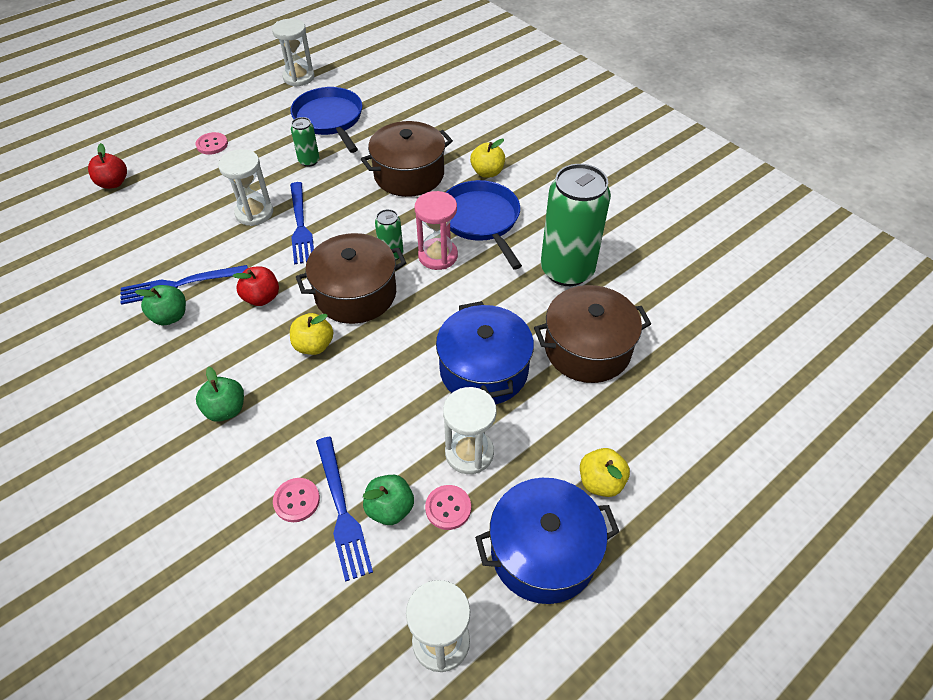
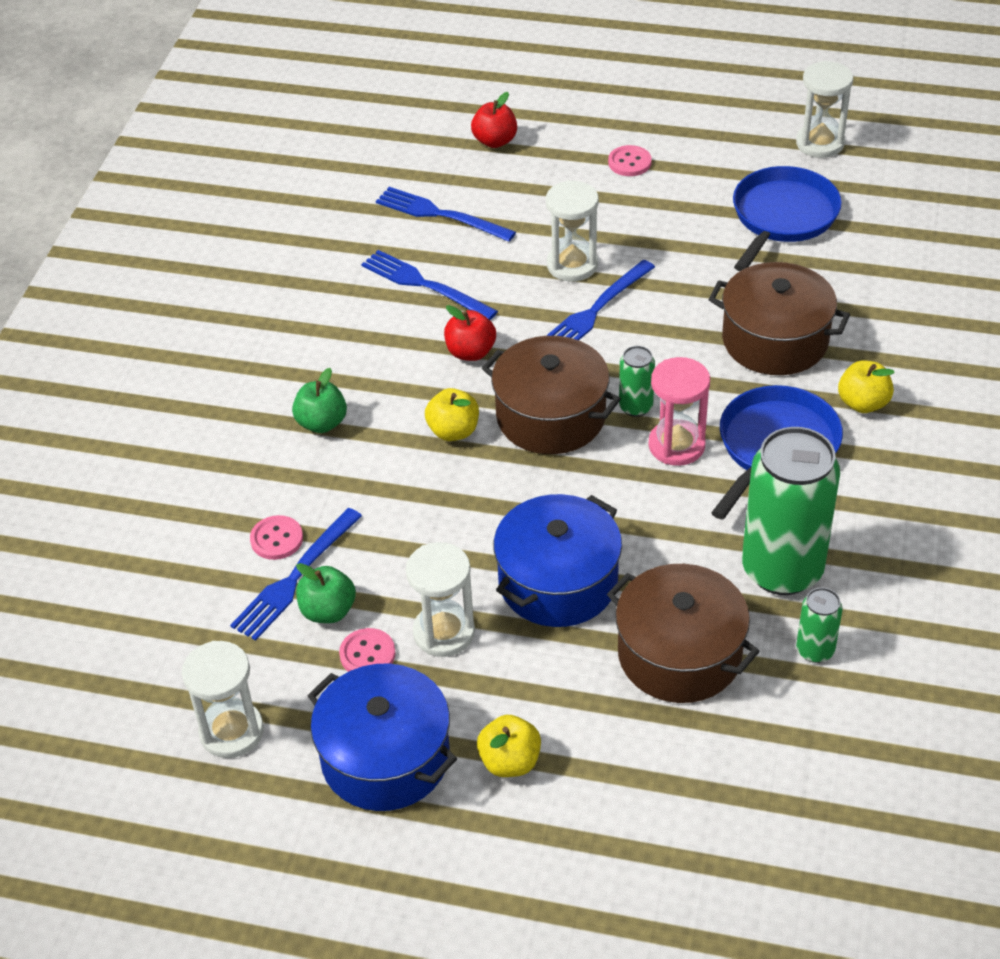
camera: 55 degrees right, 5 degrees down
(133, 242) = (439, 214): none -> blue fork
(170, 316) = (382, 308): green apple -> none
(309, 161) = (696, 249): green can -> green can (815, 650)

